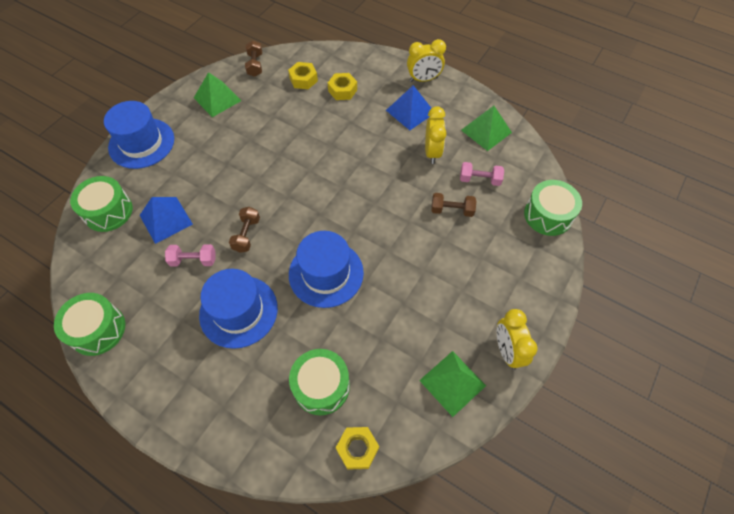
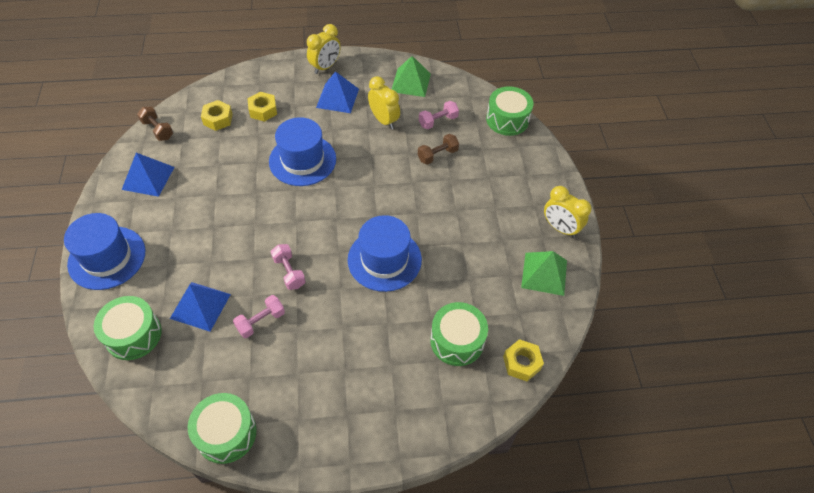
camera: 40 degrees left, 5 degrees down
(217, 99) = (148, 178): green pyramid -> blue pyramid
(238, 311) = (340, 333): blue hat -> blue hat (302, 160)
(246, 235) = (289, 272): brown dumbbell -> pink dumbbell

